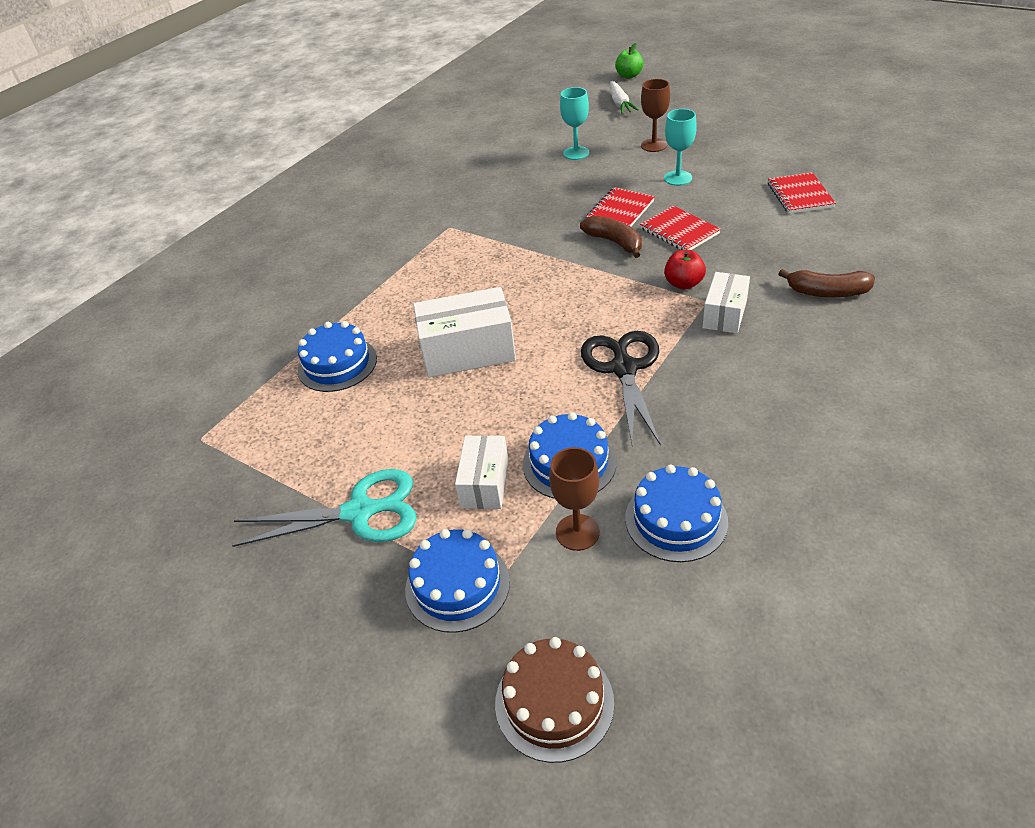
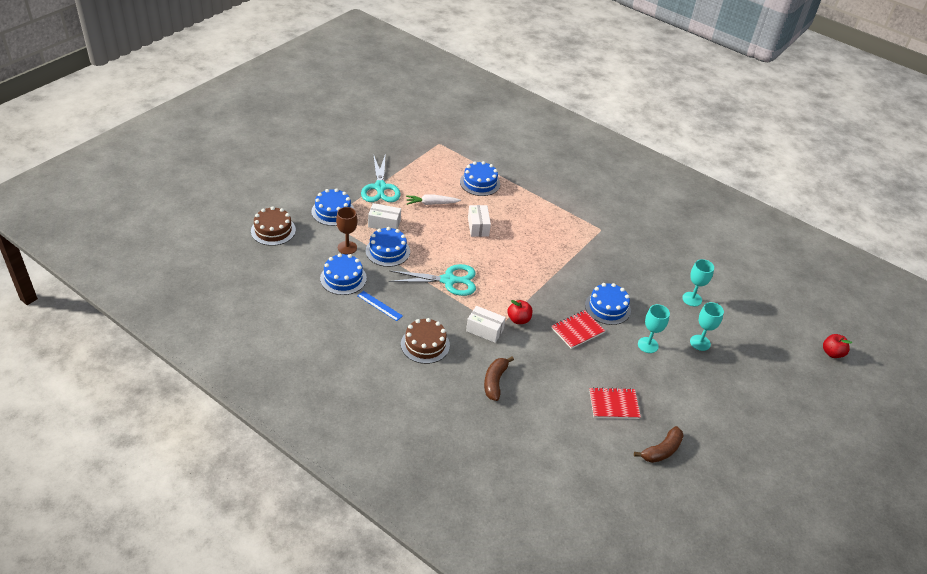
camera: 85 degrees right, 0 degrees up
(468, 351) = (478, 227): white box -> white box, size x0.61
(614, 242) = (570, 298): brown banana -> brown banana (661, 450)
(620, 103) = (775, 337): white carrot -> white carrot (431, 203)
(620, 211) = (607, 307): red notebook -> blue cake
(624, 368) = (449, 280): black scissors -> turquoise scissors
(629, 76) = (832, 353): green apple -> red apple
(654, 145) = (700, 343): brown goblet -> turquoise goblet
(729, 448) = (379, 306): none -> blue ruler
(794, 374) = (425, 344): none -> brown cake

